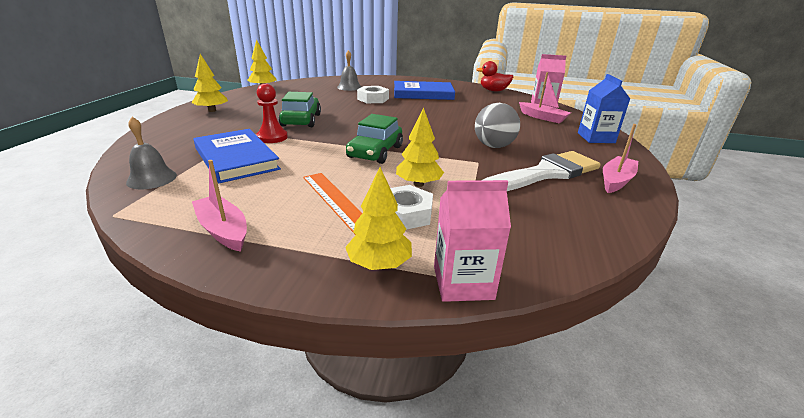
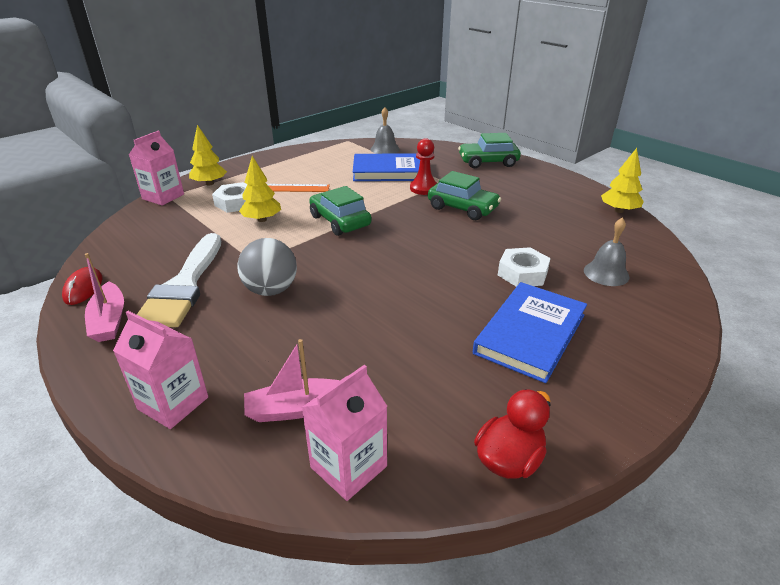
camera: 125 degrees right, 5 degrees up
(182, 125) = (488, 162): none -> green car
(212, 110) = (528, 176): yellow tree -> none
(223, 230) = (296, 158): pink boat -> none
(596, 138) = (173, 403): blue carton -> pink carton
(632, 212) = (83, 288): none -> red mouse

